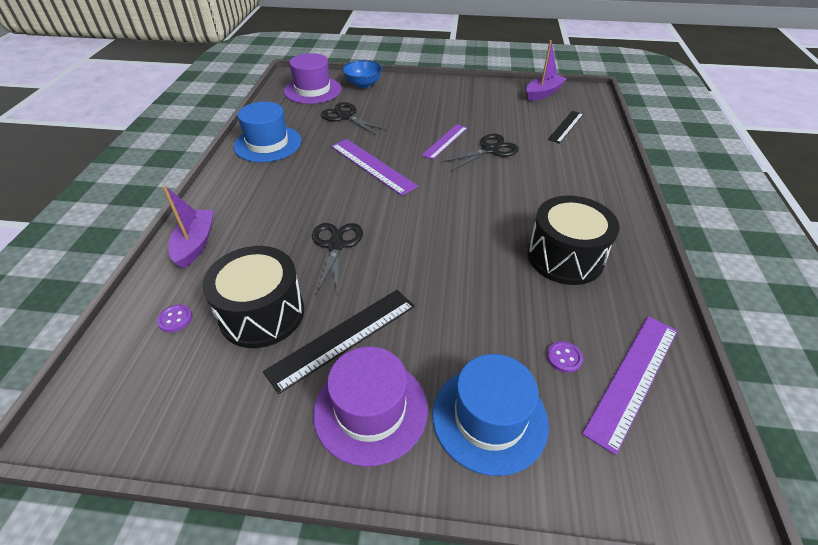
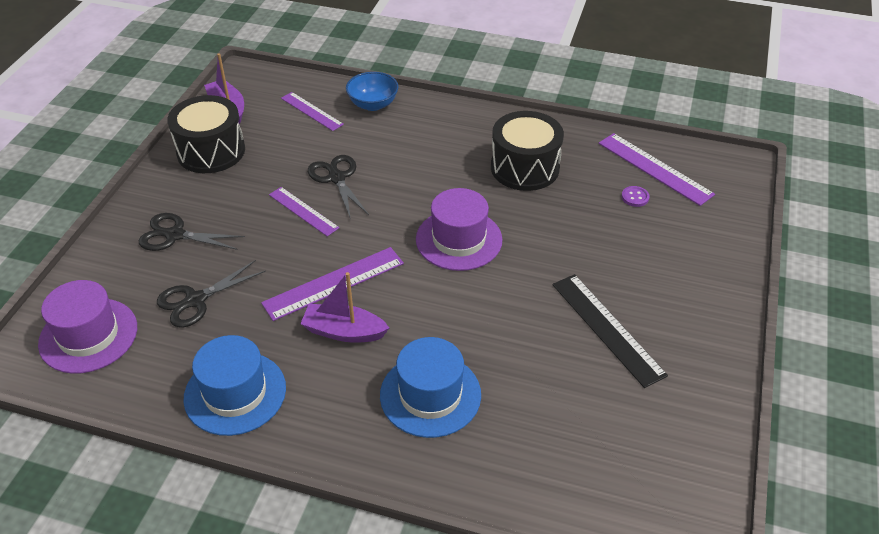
camera: 80 degrees left, 0 degrees up
(175, 319) = (573, 468): purple button -> none
(195, 244) = (450, 462): purple boat -> purple boat (344, 331)
(262, 313) = (572, 390): black drum -> black drum (211, 151)
(336, 245) = (478, 327): black scissors -> black scissors (175, 235)
(363, 84) = (104, 273): blue bowl -> blue bowl (373, 104)
(370, 410) = (682, 316): purple hat -> purple hat (459, 239)
(489, 418) = (688, 249): blue hat -> blue hat (430, 395)
(566, 126) = (311, 111): black ruler -> purple ruler

